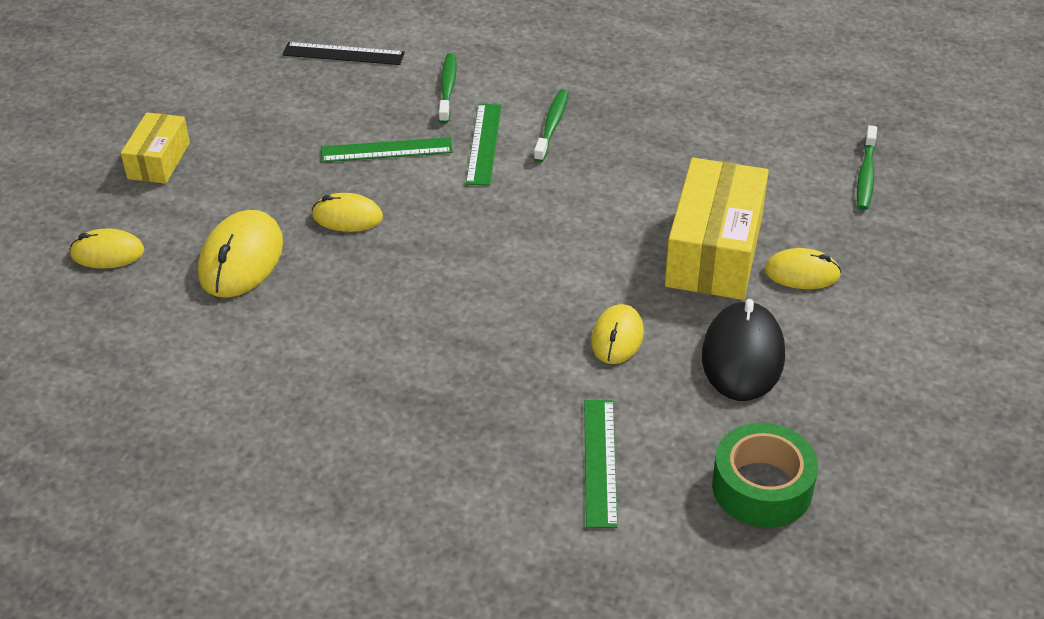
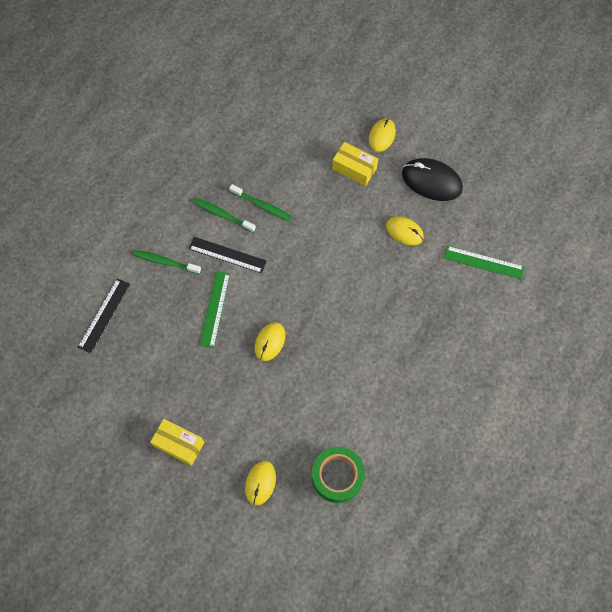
camera: 75 degrees left, 25 degrees up
(241, 259) = (289, 406): yellow mouse -> none
(483, 144) = (227, 255): green ruler -> black ruler
(714, 251) = (354, 168): yellow box -> yellow box, size x0.57
(762, 487) = (513, 201): green tape -> green tape (337, 476)
(866, 175) = (317, 80): green toothbrush -> green toothbrush (262, 205)

